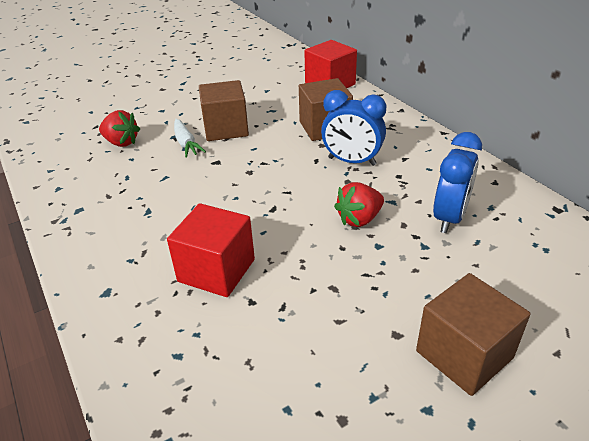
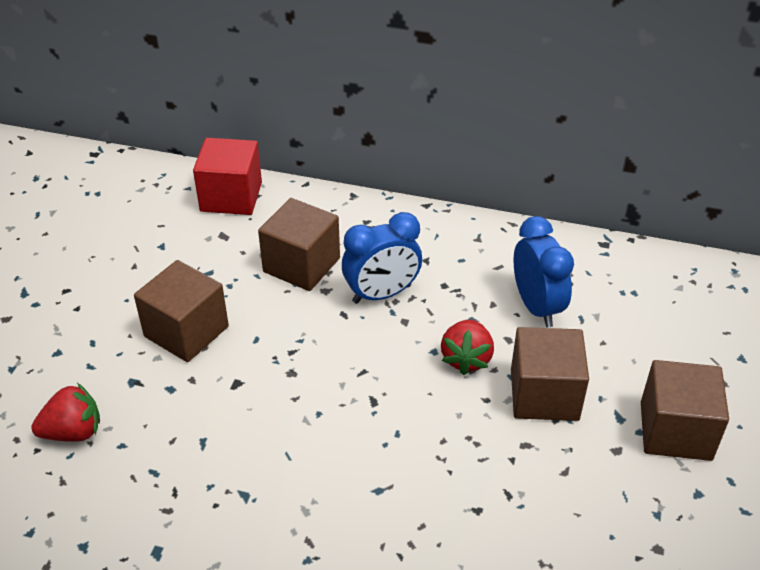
camera: 45 degrees left, 5 degrees up
(186, 143) = (165, 381): white carrot -> none
(216, 270) = (408, 504): red cube -> none
(386, 268) = (544, 394): none -> brown cube

